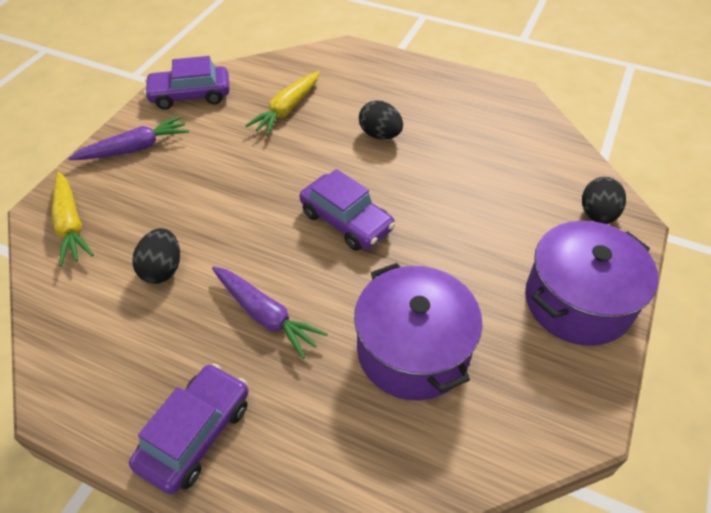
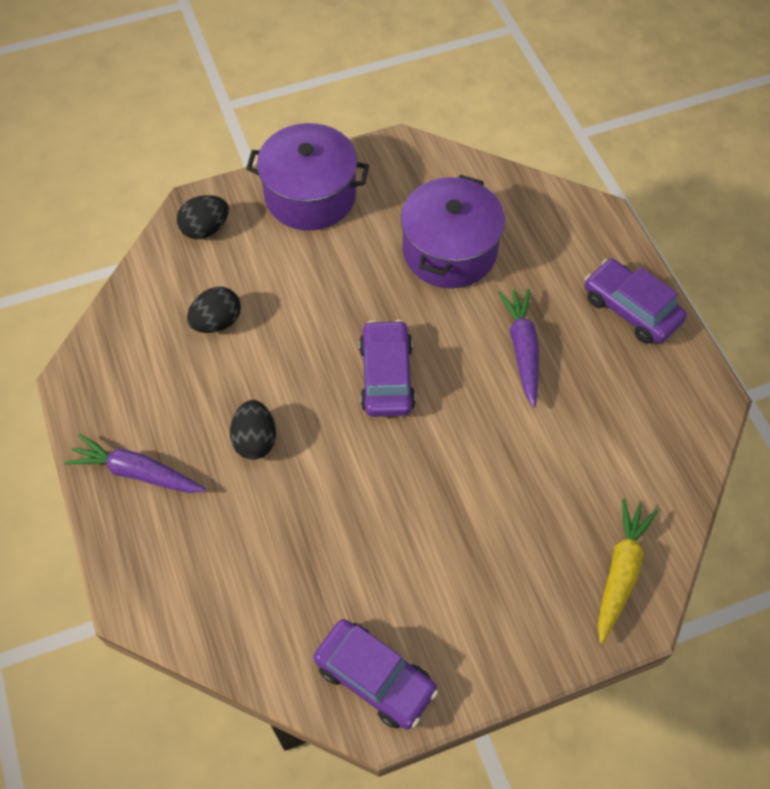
camera: 135 degrees left, 10 degrees up
(135, 148) = (497, 634): purple carrot -> purple carrot (137, 472)
(162, 269) = (569, 452): black egg -> black egg (217, 322)
(195, 433) = (630, 309): purple car -> purple car turned 60 degrees clockwise
(287, 109) = (299, 555): yellow carrot -> none

